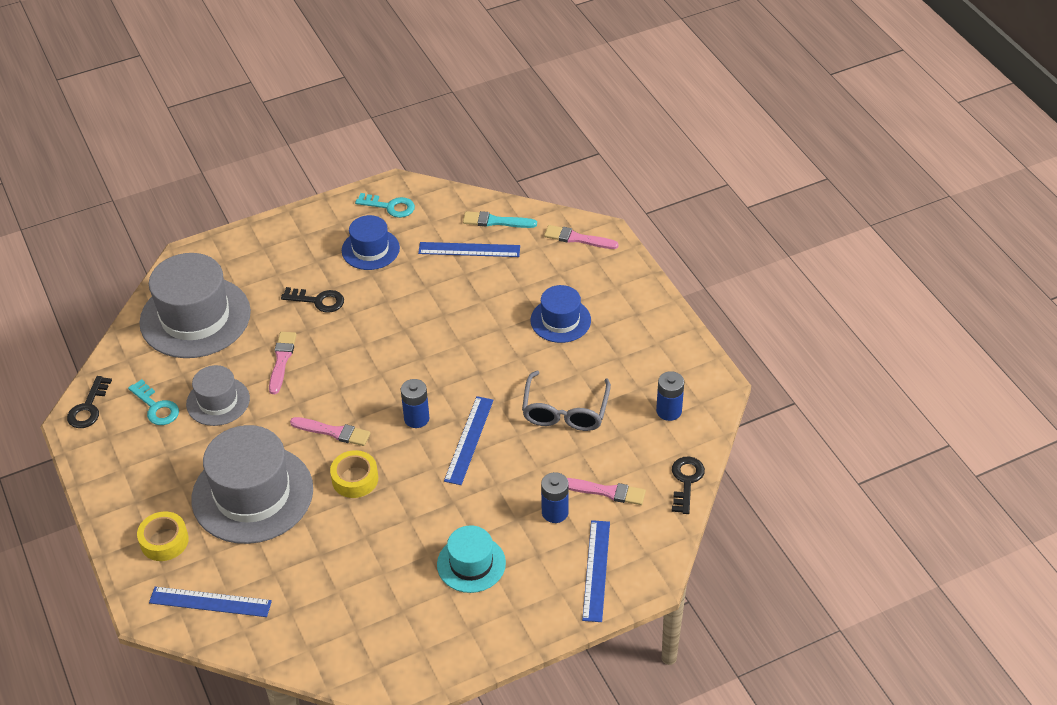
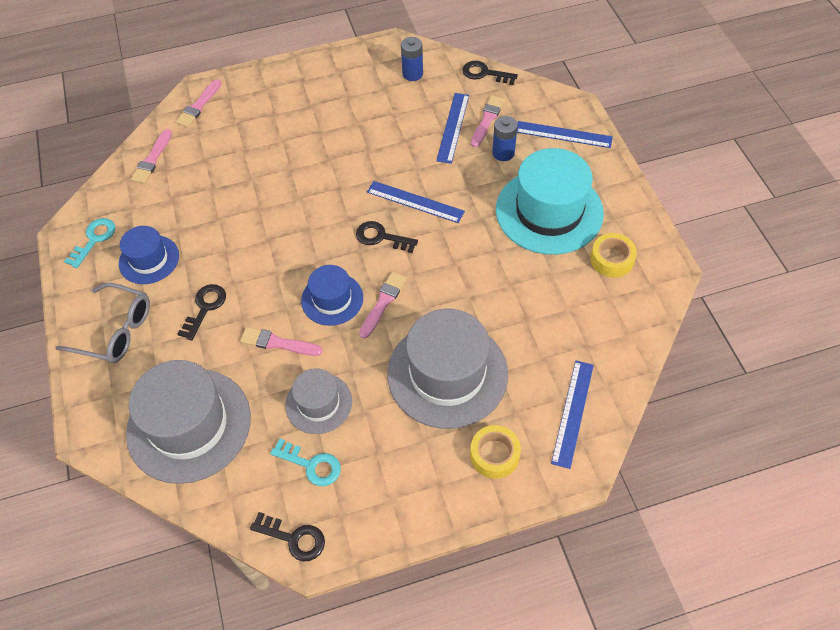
camera: 80 degrees left, 10 degrees up
(156, 407) = (311, 465): turquoise key -> turquoise key turned 60 degrees clockwise
(355, 479) = (444, 288): yellow tape -> yellow tape (611, 259)
(416, 418) = (381, 237): blue battery -> black key
(469, 249) = (181, 182): blue ruler -> blue ruler (453, 127)
(471, 564) = (549, 211): turquoise hat -> turquoise hat, size x1.83
(496, 221) = (152, 159): turquoise brush -> pink brush
(560, 320) = (293, 127): blue hat -> blue hat (332, 299)
(565, 411) = (398, 135): grey glasses -> grey glasses (115, 331)

